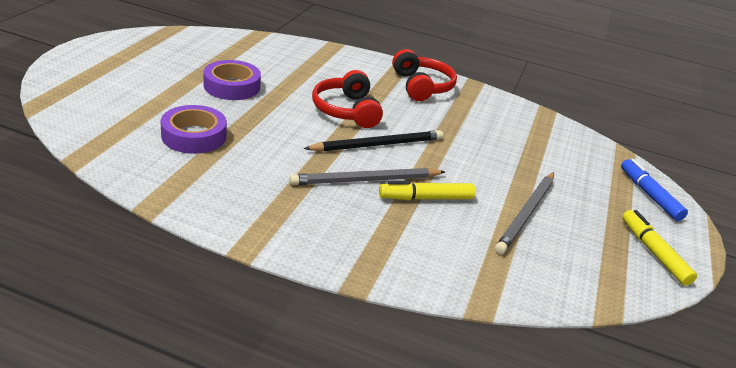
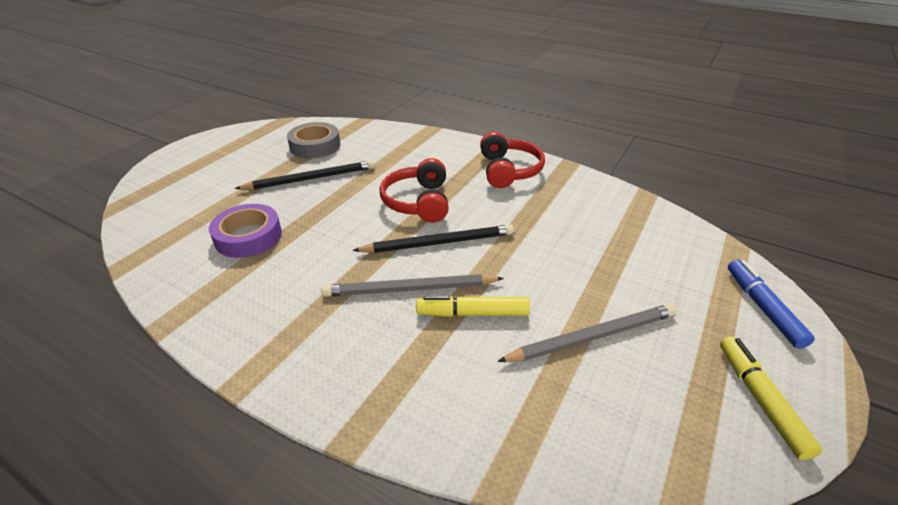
camera: 15 degrees right, 5 degrees up
(221, 55) = (315, 146): none -> grey tape
(232, 86) = (311, 179): purple tape -> black pencil
(526, 214) = (592, 336): grey pencil -> grey pencil turned 150 degrees counterclockwise

